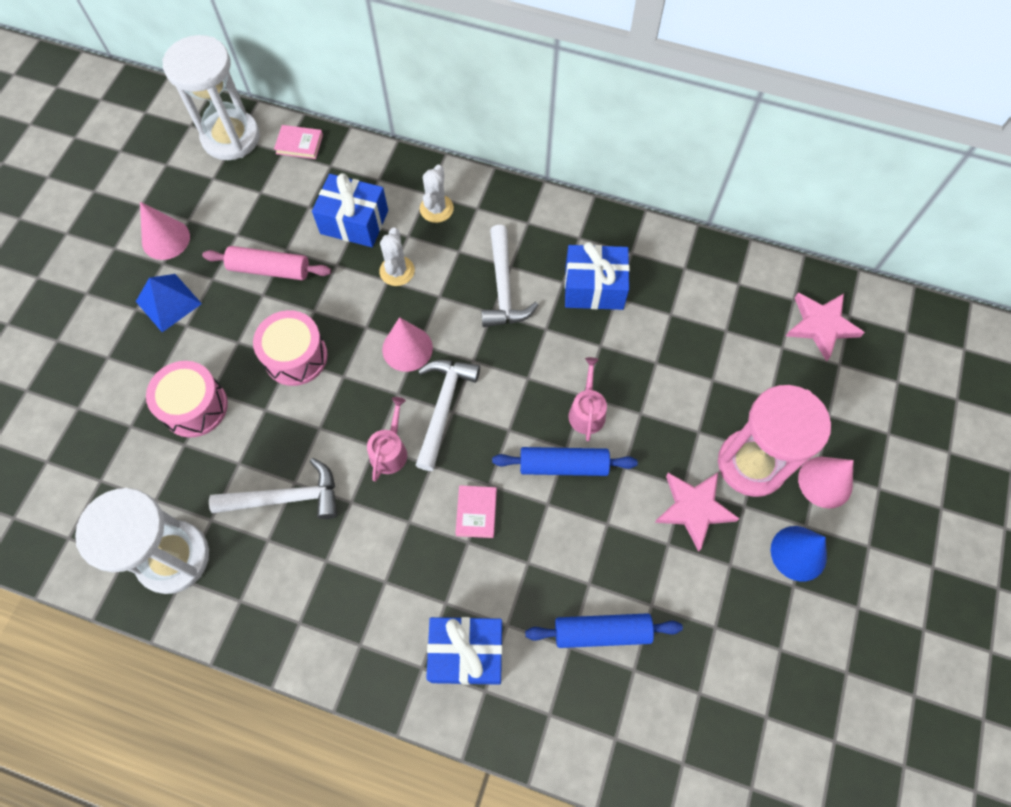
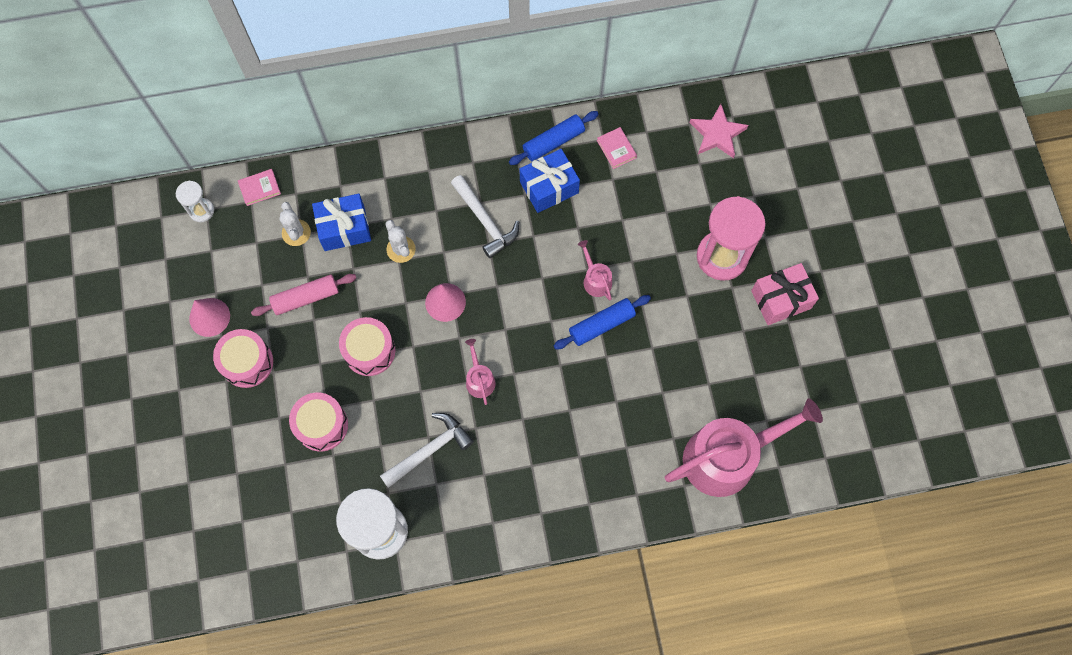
camera: 30 degrees left, 5 degrees up
(168, 302) = (247, 362): blue pyramid -> pink drum
(231, 137) = (201, 210): white hourglass -> white hourglass, size x0.50
(436, 209) = (399, 186): white cactus -> white cactus (296, 233)
(443, 407) = (497, 330): white hammer -> none
(466, 653) = (611, 479): blue gift -> none
(476, 512) = (563, 388): pink book -> pink book (616, 149)
(602, 632) = (687, 418): blue rolling pin -> blue rolling pin (553, 142)
(625, 711) = (728, 456): none -> pink watering can
(694, 509) = (701, 307): pink star -> none
(798, 553) = (781, 299): blue cone -> pink gift
(825, 482) = (774, 243): pink cone -> none

